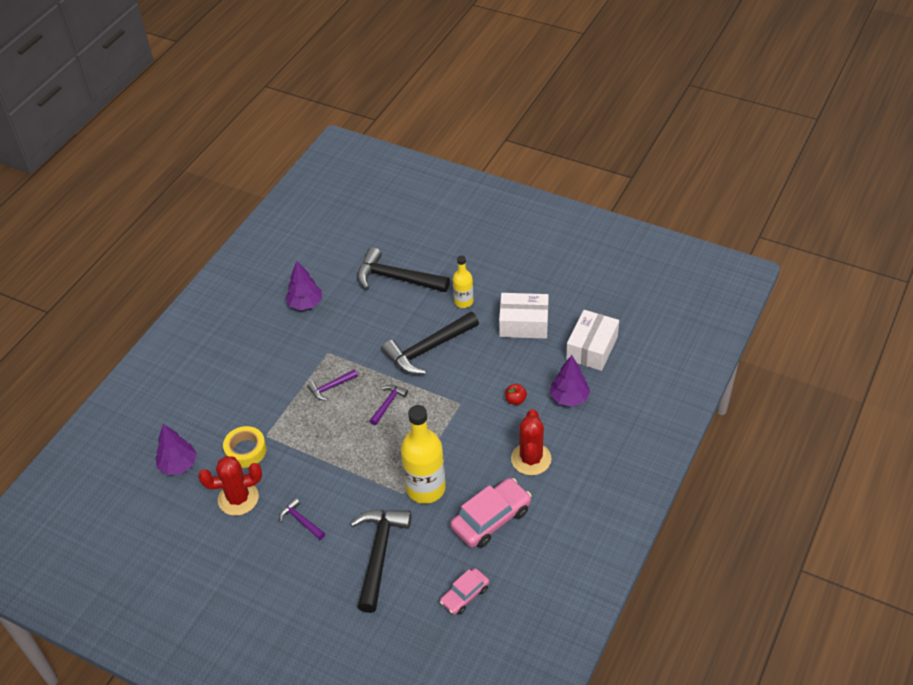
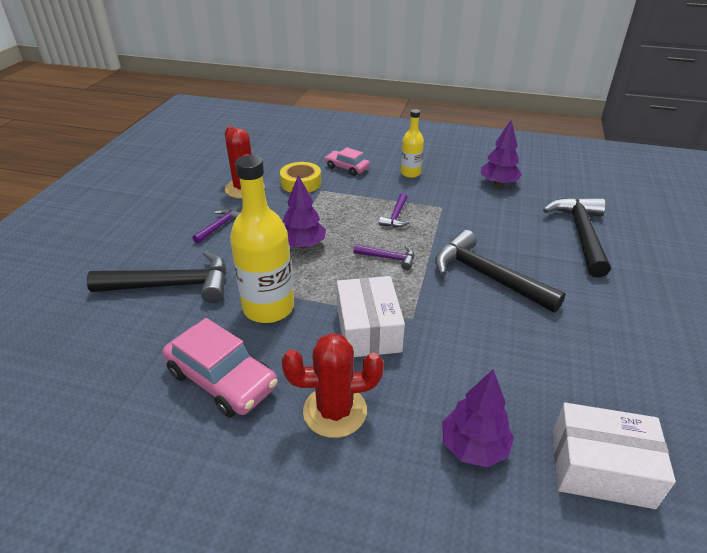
camera: 75 degrees right, 10 degrees down
(178, 465) = (278, 155): purple tree -> purple tree (303, 245)
(331, 387) = (396, 216): purple hammer -> purple hammer turned 120 degrees counterclockwise
(463, 301) = (587, 295): yellow bottle -> yellow bottle (410, 173)
(465, 595) = (99, 370): pink car -> pink car (347, 168)
(515, 400) = (440, 376): red apple -> none
(524, 324) = (592, 364): white box -> white box (368, 329)

